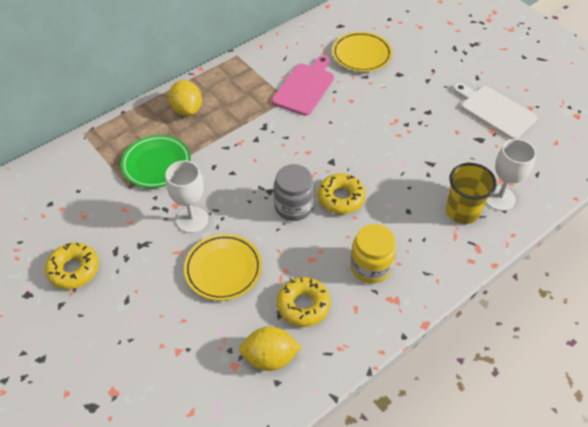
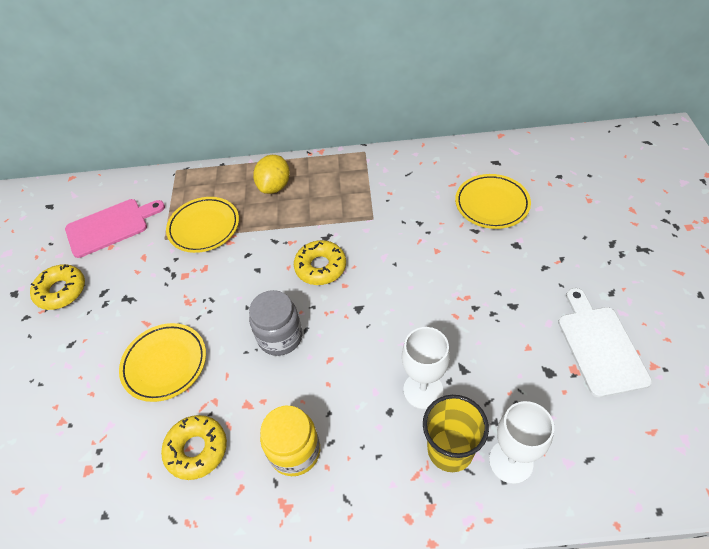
camera: 40 degrees right, 0 degrees up
(156, 164) = (204, 227): green plate -> yellow plate
(192, 220) = (184, 298): white goblet -> white goblet (423, 390)
(270, 357) = (121, 484): yellow lemon -> none
(305, 87) = (401, 213): pink cutting board -> pink cutting board (111, 226)
(341, 198) = (333, 354): yellow donut -> yellow donut (320, 267)

